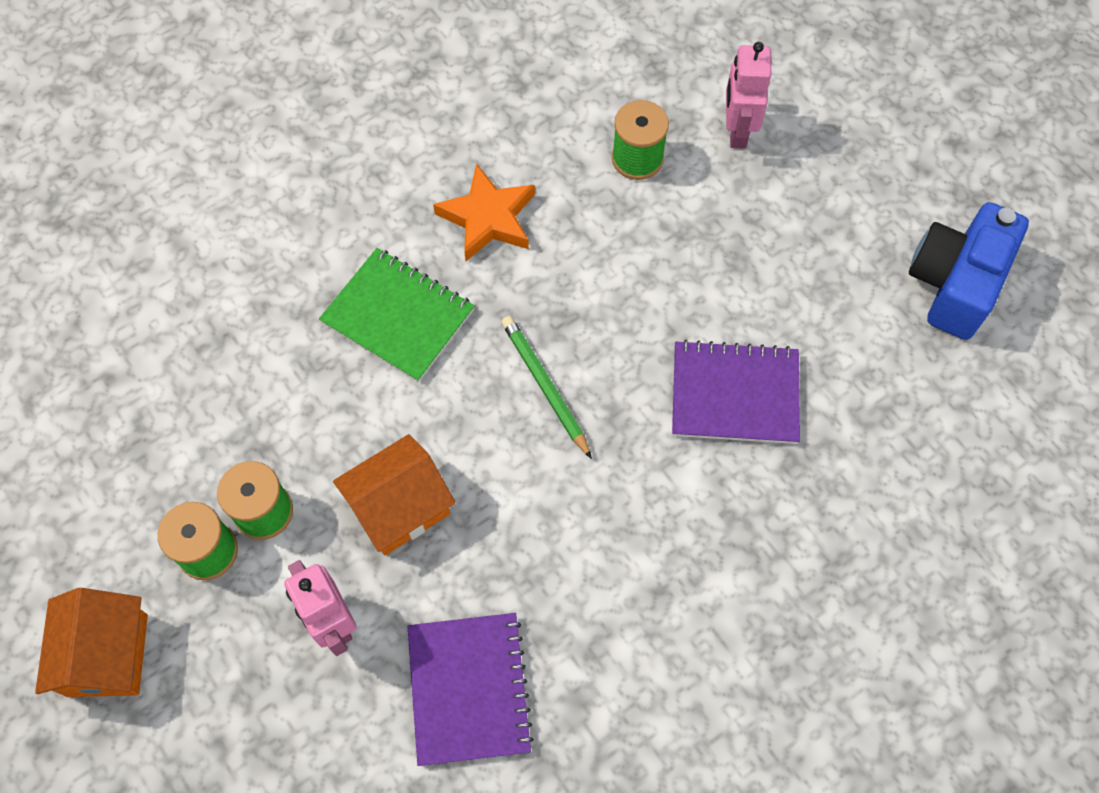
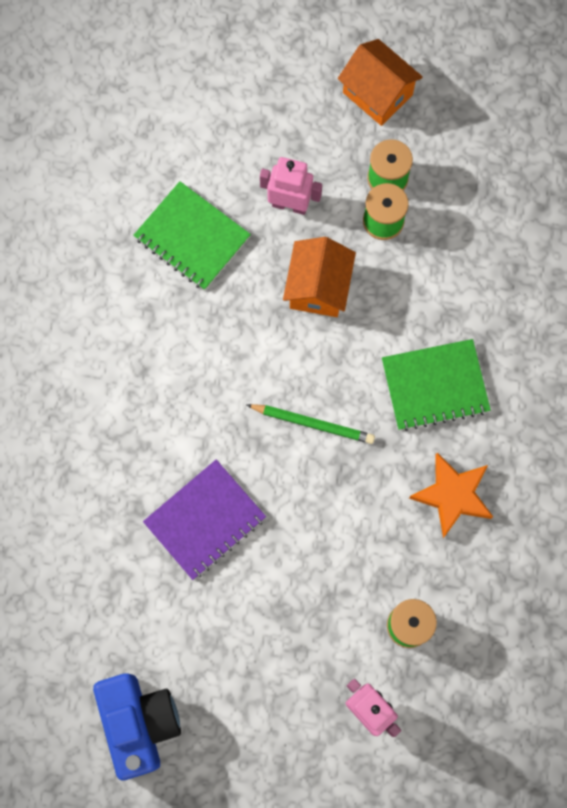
camera: 135 degrees right, 10 degrees up
(469, 689) = (192, 237): purple notebook -> green notebook

